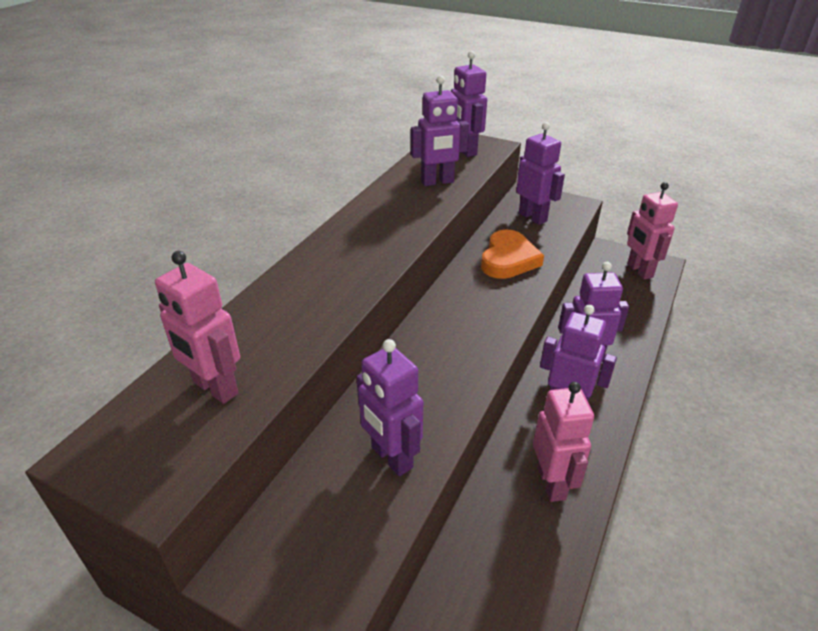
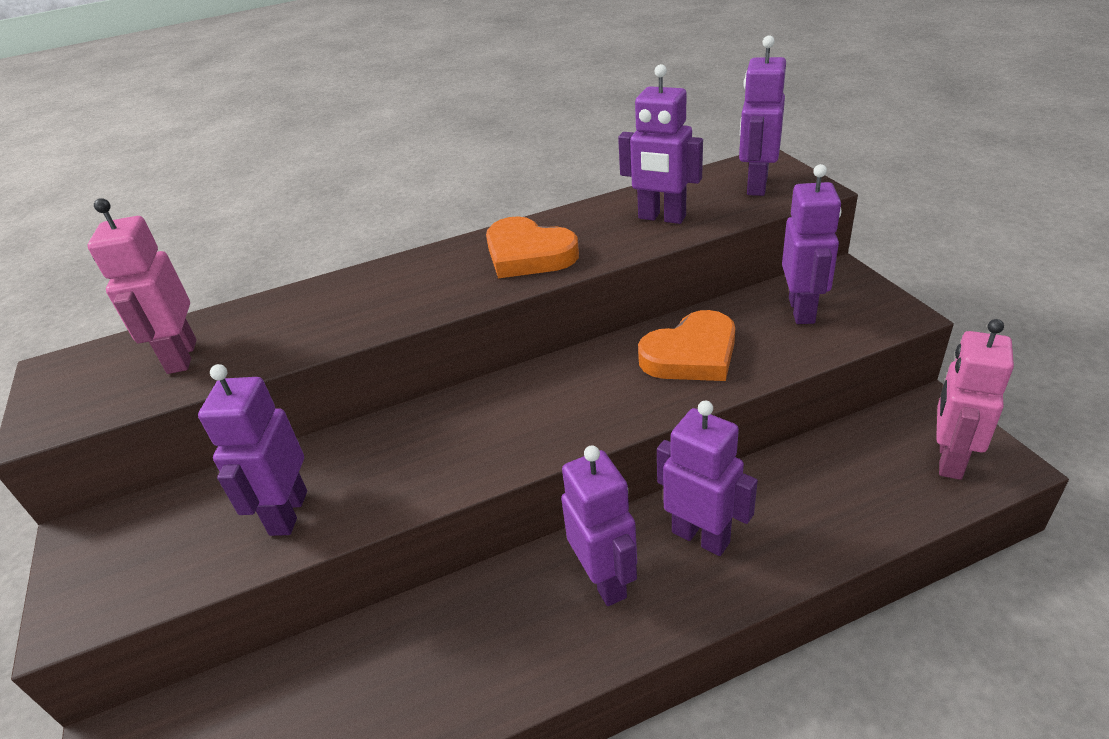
camera: 45 degrees right, 0 degrees up
(386, 227) = (528, 254): none -> orange heart
(552, 483) = (470, 660): pink robot -> none

